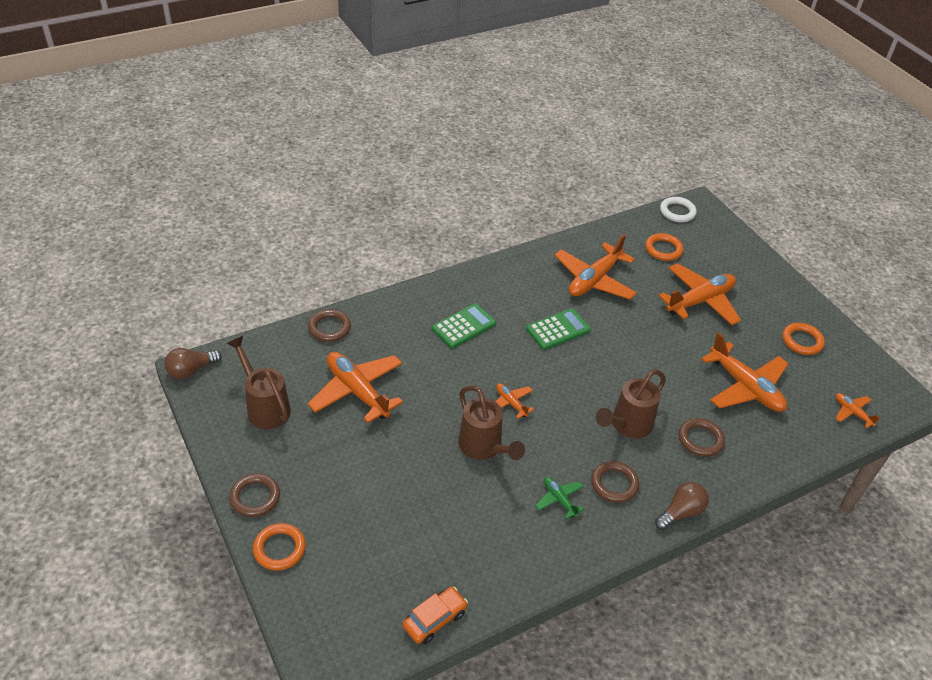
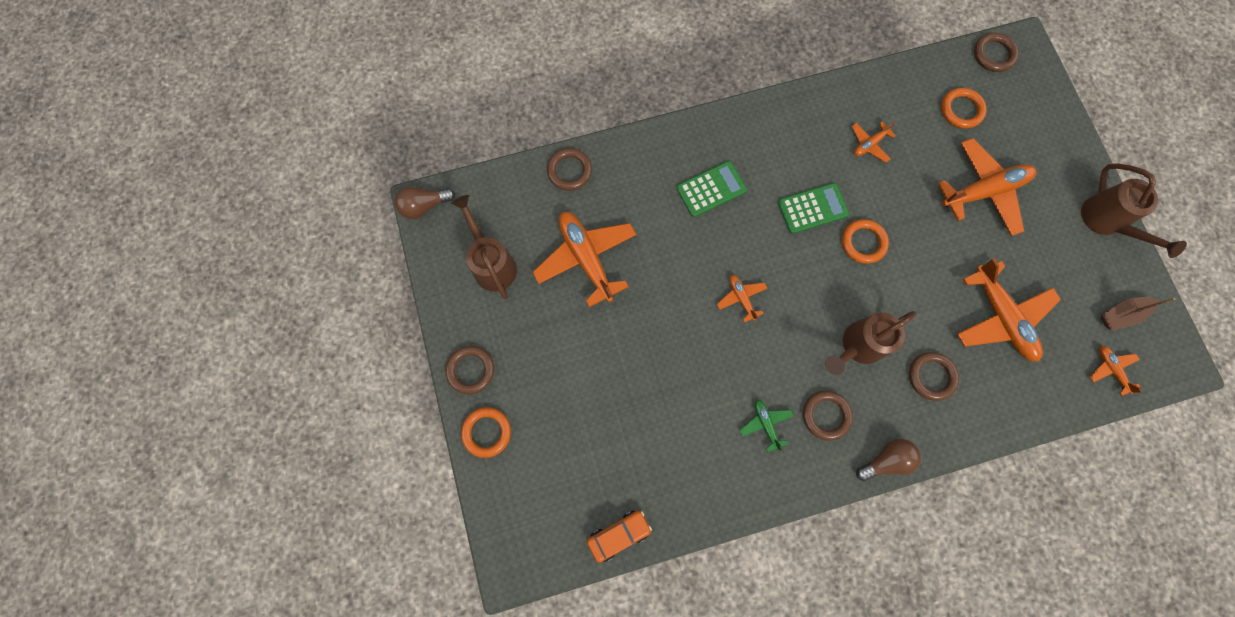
camera: 15 degrees right, 30 degrees up
(483, 448) = (702, 349): brown watering can -> brown watering can (1106, 222)
(594, 280) = (869, 144): orange plane -> orange plane, size x0.48
(677, 212) = (993, 54): white ring -> brown ring
(802, 341) = (1085, 265): orange ring -> orange ring (863, 242)
(845, 372) = (1121, 314): none -> brown boat

